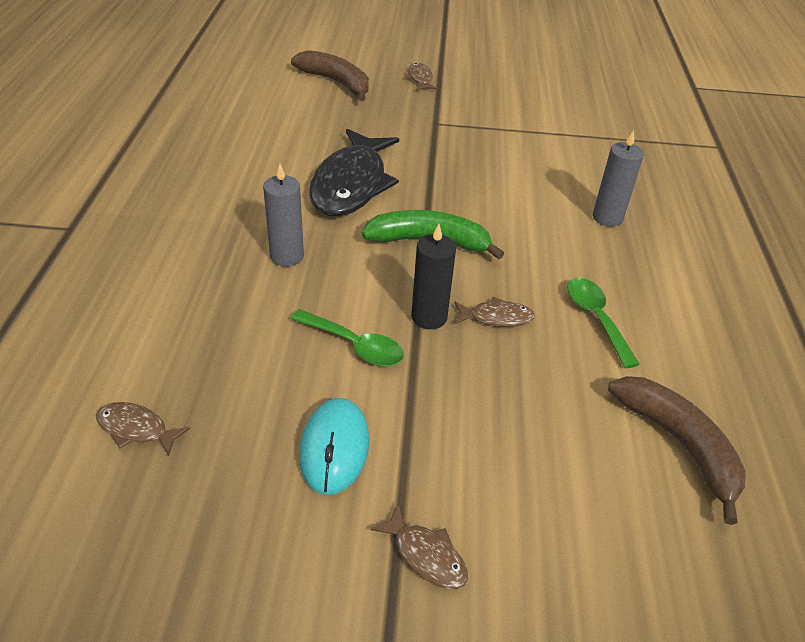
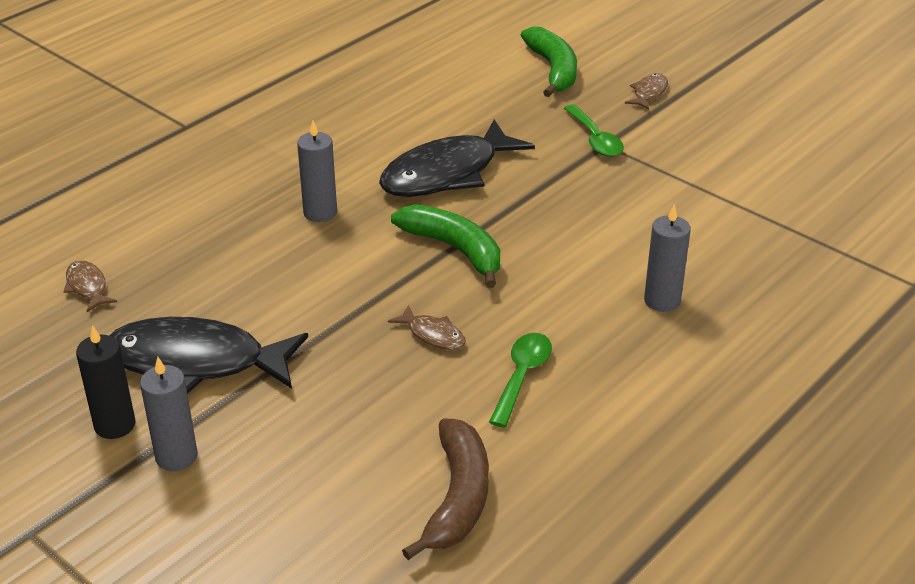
camera: 40 degrees right, 5 degrees down
(334, 448) = (195, 362): turquoise mouse -> black fish
(336, 82) = (553, 70): brown banana -> green banana
(354, 345) = (292, 302): green spoon -> green spoon (595, 139)
(426, 555) = (176, 456): brown fish -> grey candle
(429, 317) = (376, 309): black candle -> black candle (115, 425)

